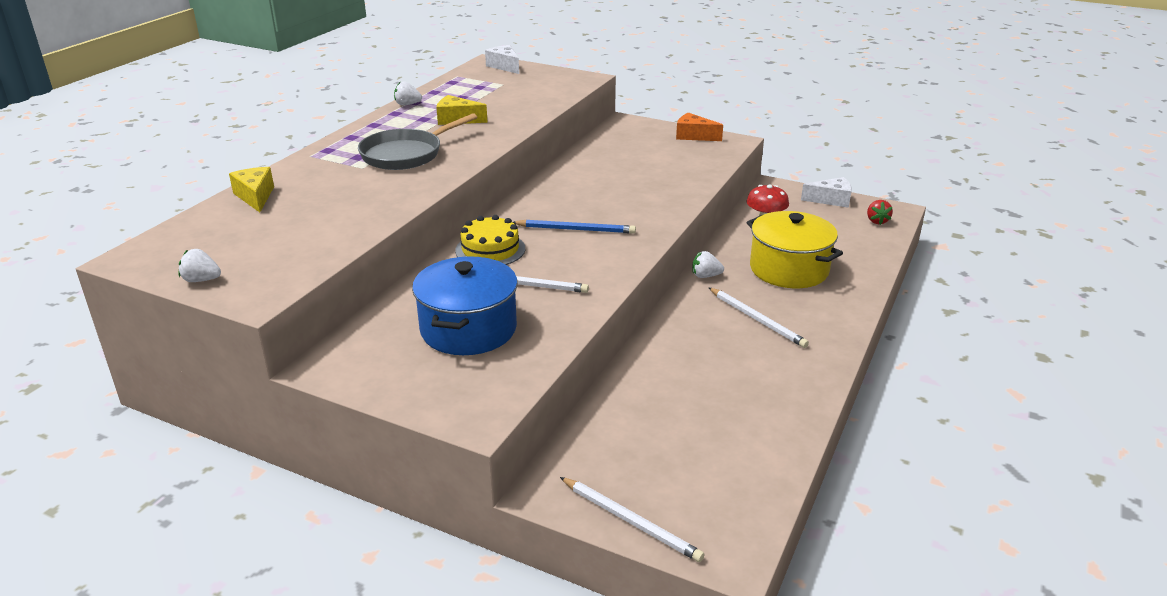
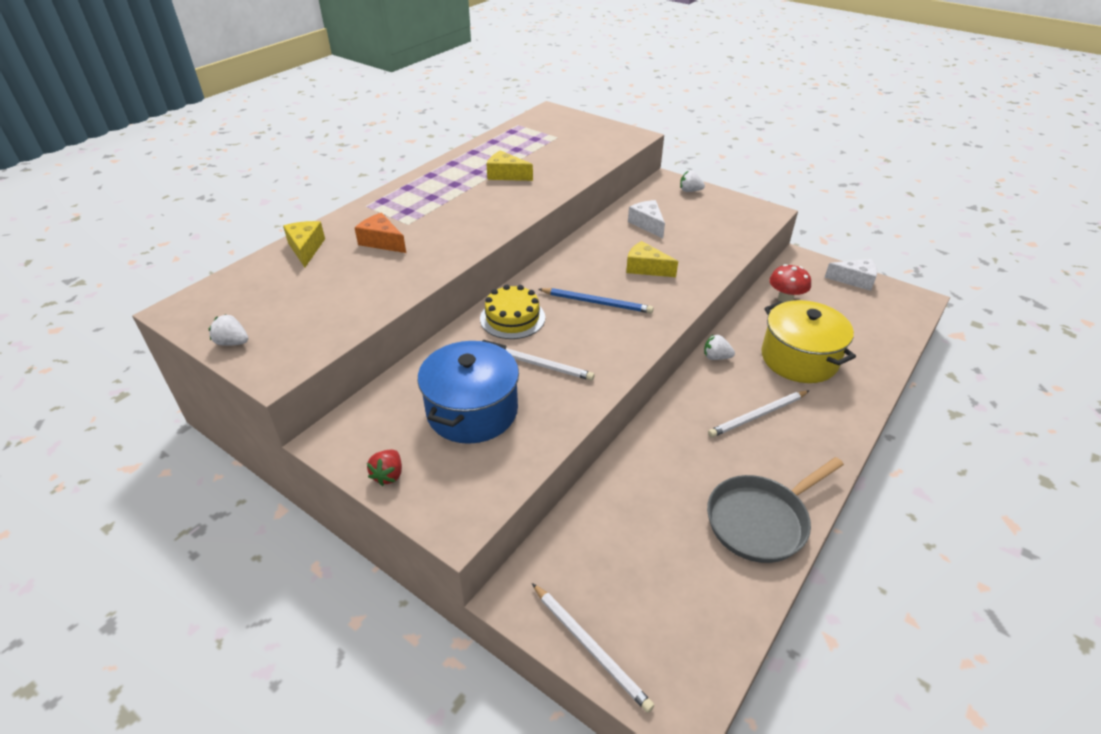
camera: 10 degrees right, 10 degrees up
(406, 154) = (450, 212): grey pan -> grey pan (761, 520)
(407, 104) = (466, 154): white strawberry -> white strawberry (690, 191)
(504, 66) = (563, 117): white cheese -> white cheese (647, 224)
(620, 197) = (646, 268): none -> yellow cheese
(693, 136) = (730, 202): orange cheese -> orange cheese (382, 242)
(757, 319) = (758, 415): white pencil -> white pencil turned 90 degrees clockwise
(877, 221) = (897, 310): red strawberry -> red strawberry (388, 475)

